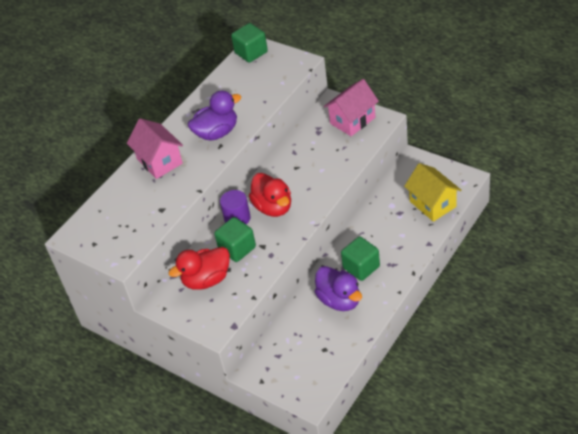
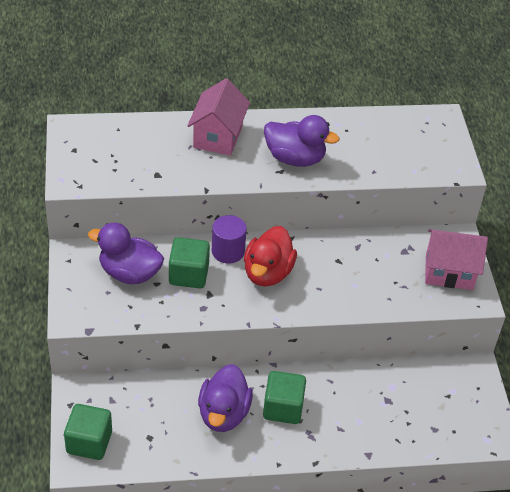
camera: 40 degrees right, 0 degrees up
(206, 280) = (129, 273): red duck -> purple duck
(251, 52) = (431, 121): green cube -> green cube (89, 442)
(432, 204) = (428, 426): yellow house -> none

